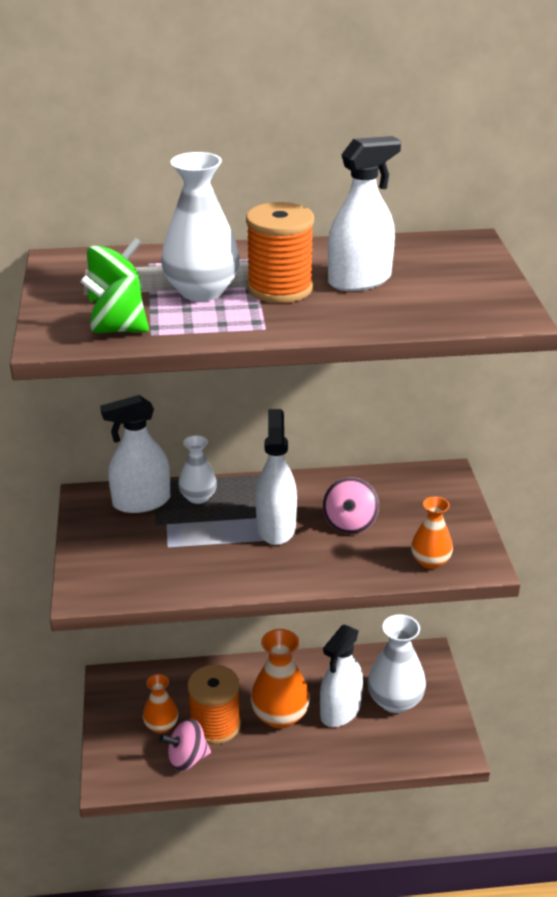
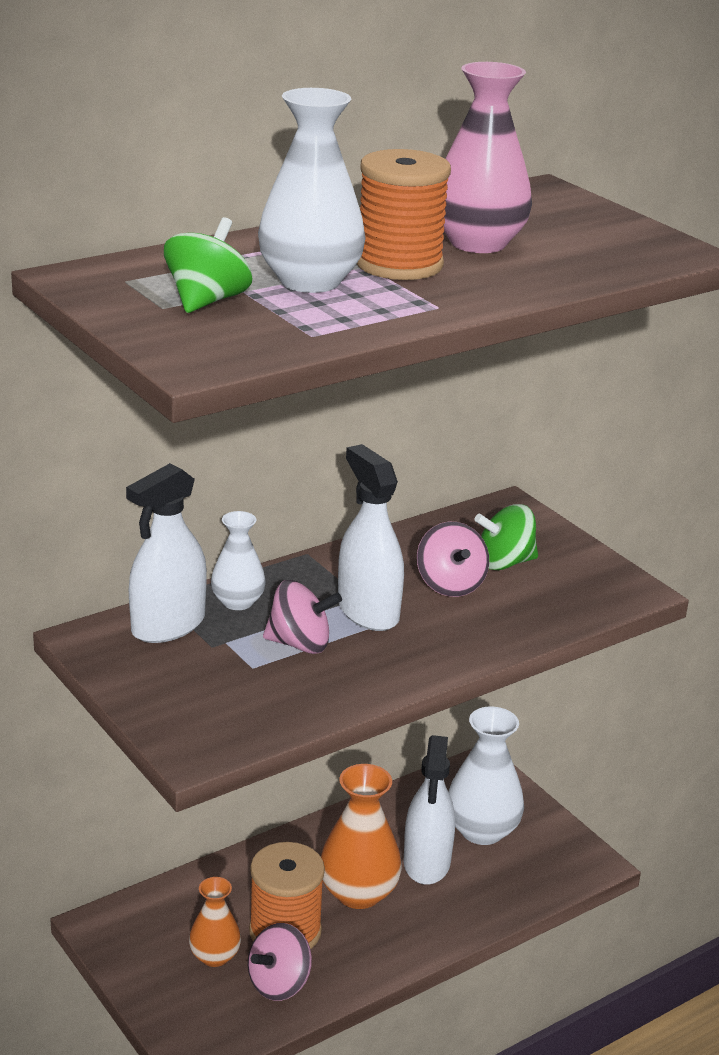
camera: 30 degrees left, 5 degrees down
(118, 329) = (264, 337): green spinning top -> green spinning top (504, 563)
(211, 538) = (300, 644): none -> pink spinning top
(359, 280) = (478, 243): white spray bottle -> pink vase
(430, 561) = (576, 601): orange vase -> none

